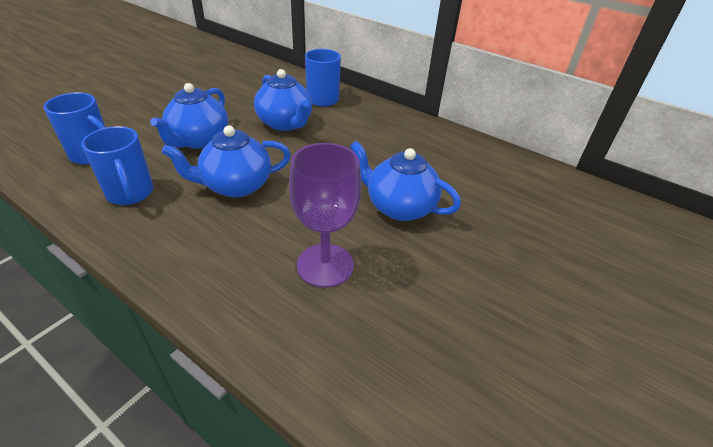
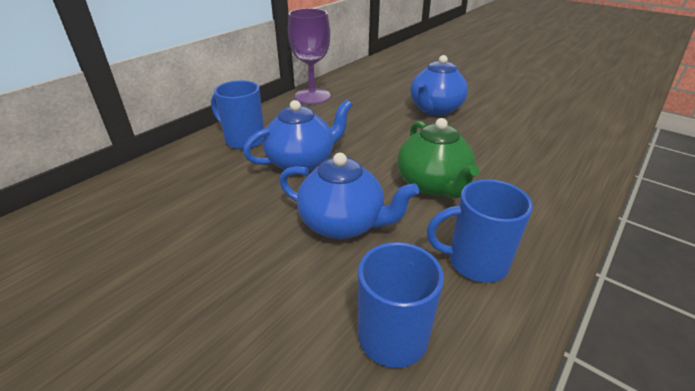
camera: 85 degrees left, 5 degrees down
(130, 194) = (475, 262): blue mug -> blue mug turned 150 degrees counterclockwise
(236, 186) = (433, 185): blue teapot -> green teapot
(325, 265) = (515, 137): purple goblet -> purple goblet (312, 96)

